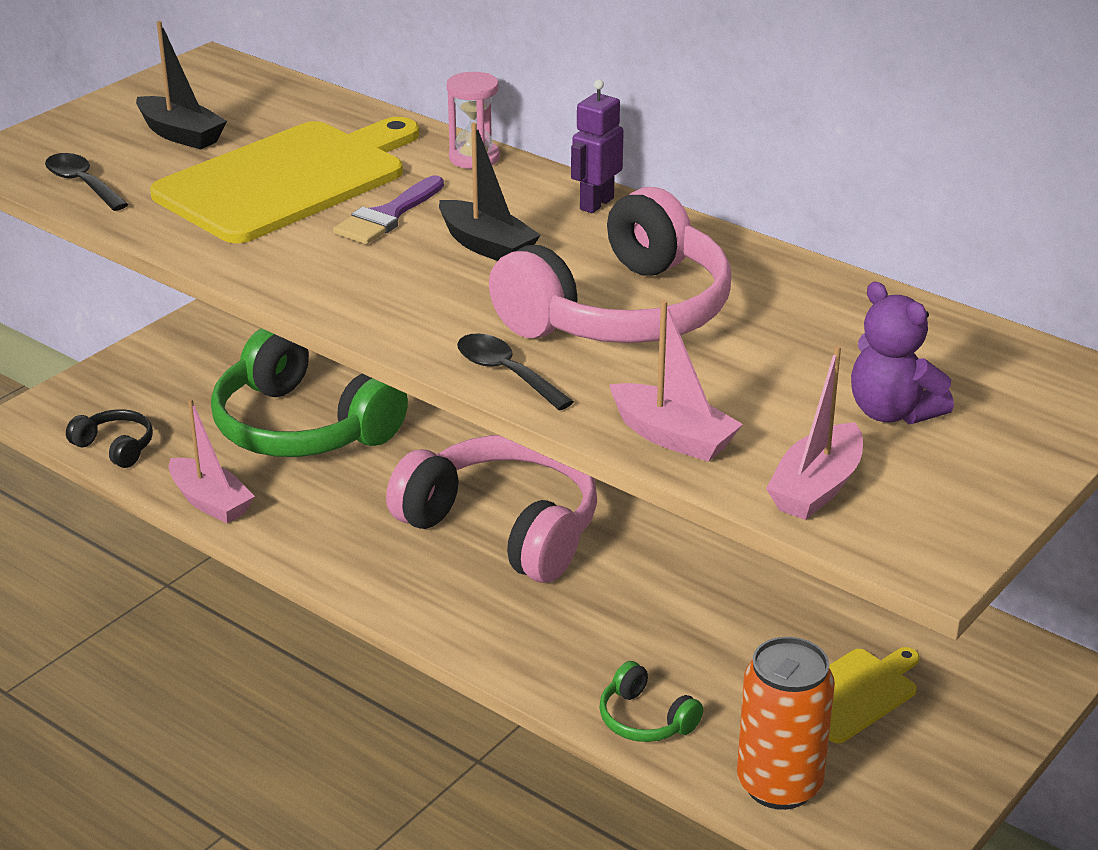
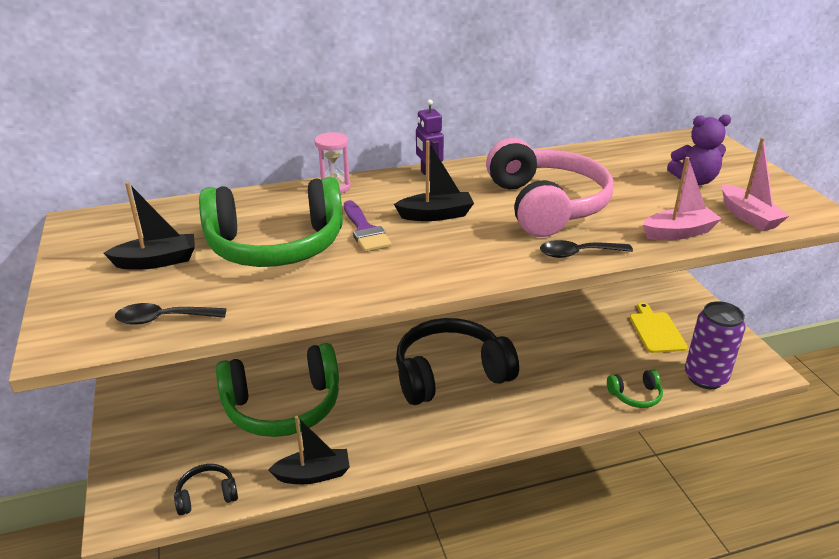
camera: 55 degrees left, 0 degrees up
(210, 502) = (313, 474): pink boat -> black boat
(288, 180) = (276, 245): yellow cutting board -> green headphones
(503, 528) = (450, 374): pink headphones -> black headphones
(779, 785) = (705, 377): orange can -> purple can

